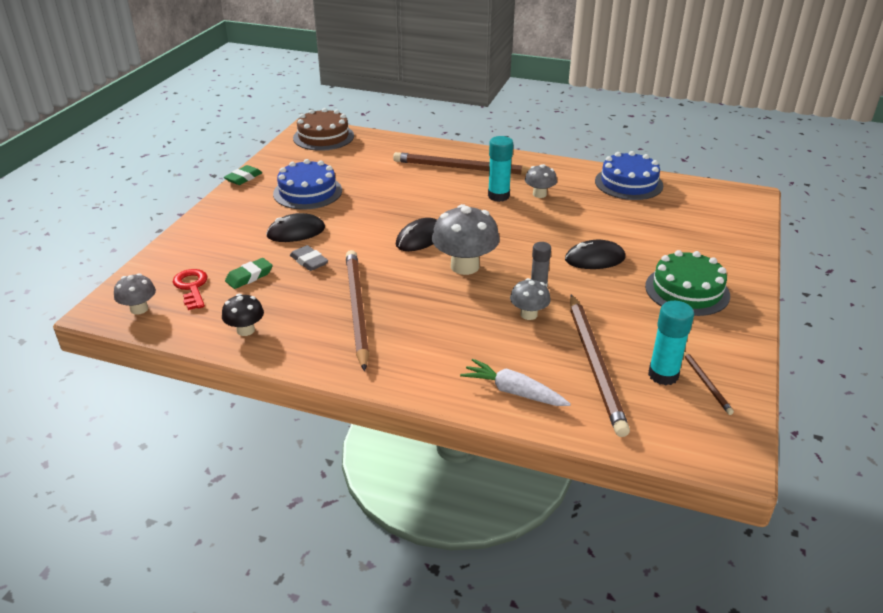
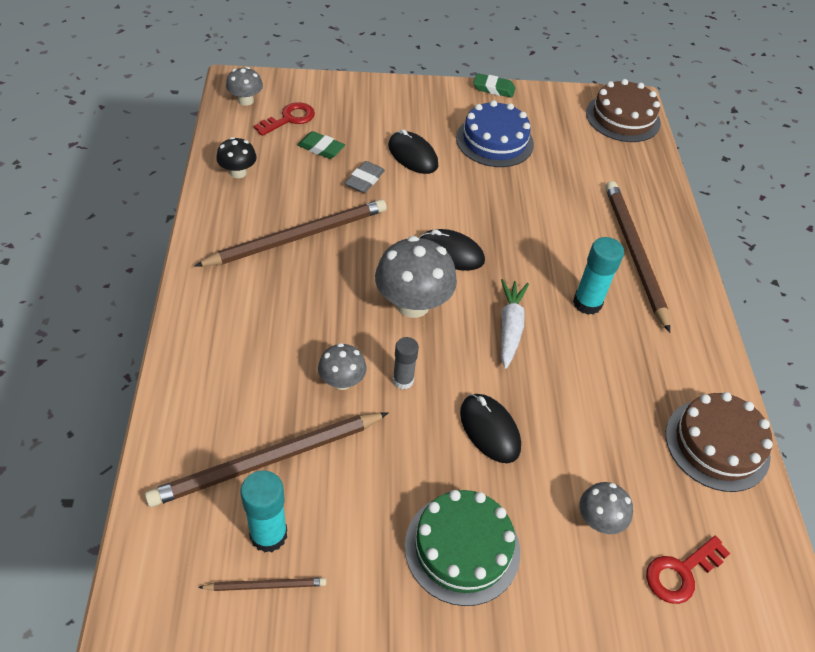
camera: 65 degrees right, 15 degrees up
(513, 392) = (201, 392): white carrot -> white carrot (510, 327)
(539, 194) = (618, 344): grey mushroom -> grey mushroom (599, 520)
(628, 183) = (717, 444): blue cake -> brown cake
(706, 383) = (266, 585): brown pencil -> brown pencil turned 150 degrees counterclockwise
(714, 218) = (680, 572): none -> red key

